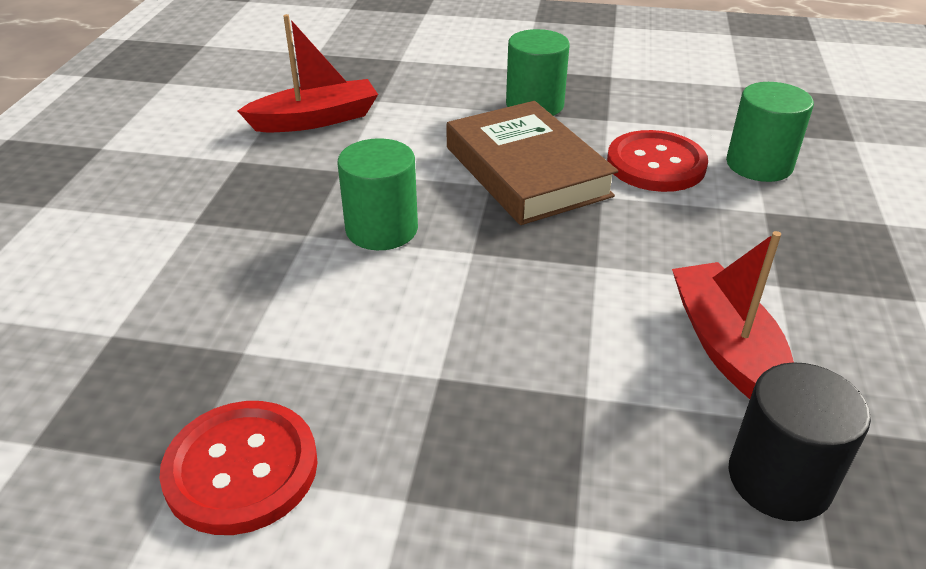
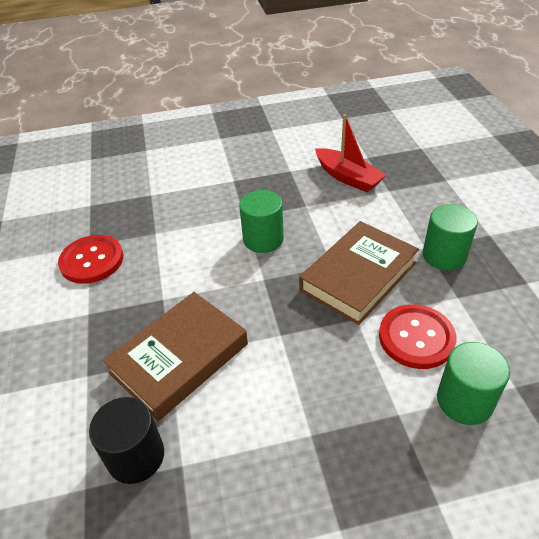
camera: 70 degrees right, 5 degrees up
(592, 383) = (179, 358): none -> brown book
(726, 347) = (234, 414): red boat -> none

